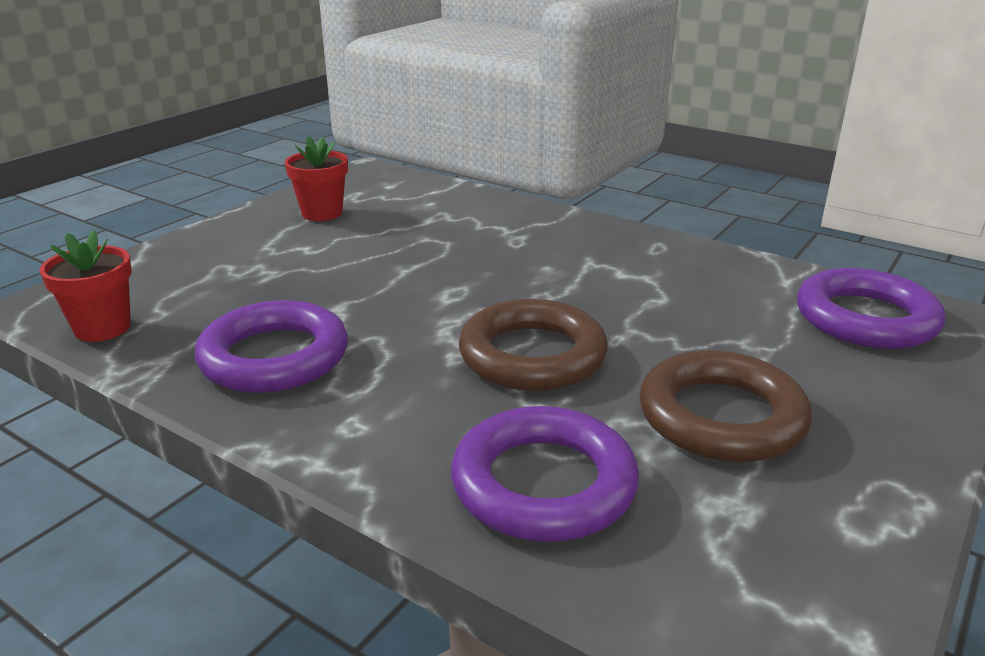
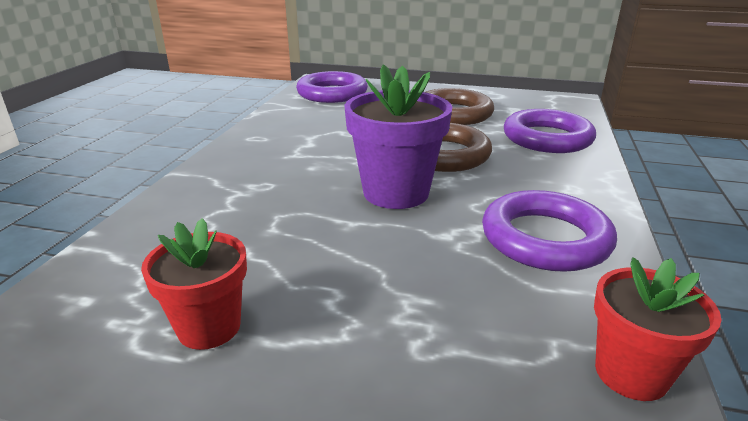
camera: 110 degrees left, 0 degrees up
(445, 300) = (396, 193): none -> purple flower pot

